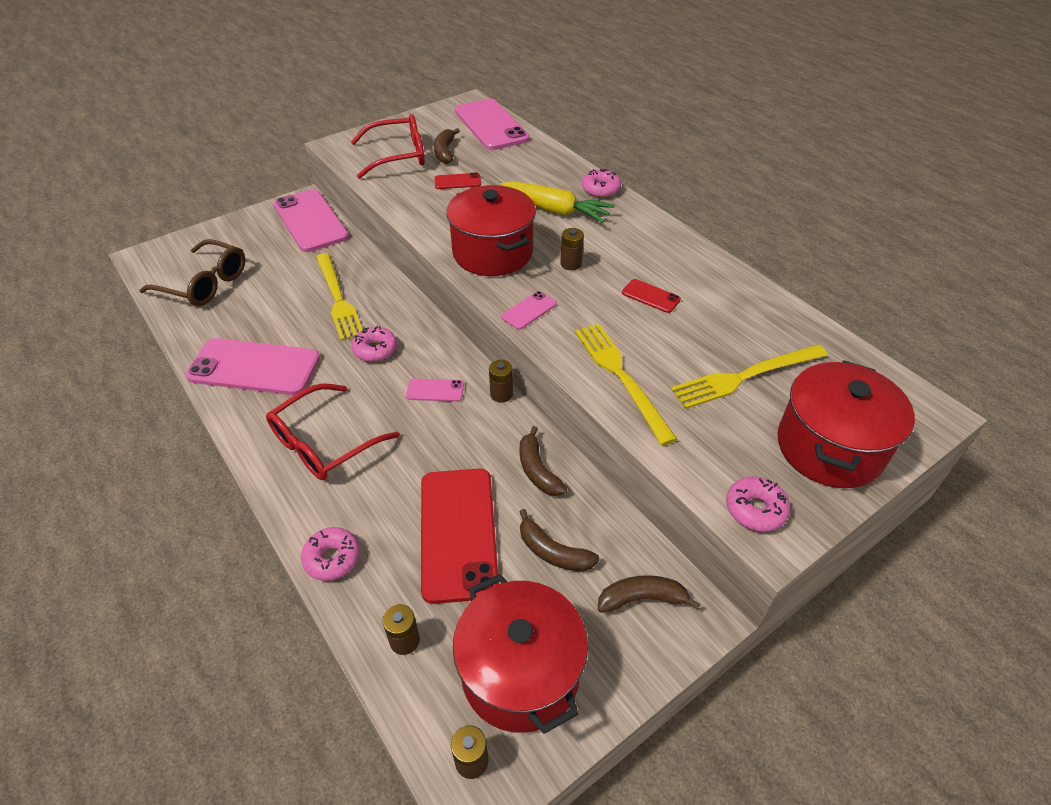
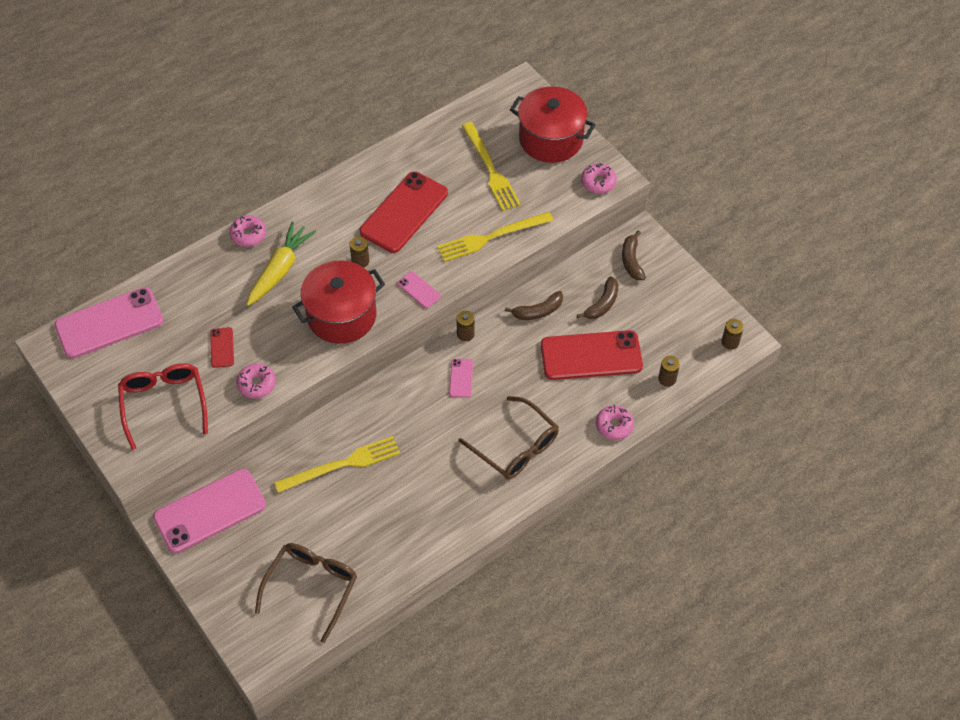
camera: 90 degrees left, 10 degrees up
(254, 367) = (432, 514): pink phone -> none
(323, 444) = (516, 448): red glasses -> brown glasses
(375, 349) = (412, 425): pink donut -> pink donut (256, 384)
(445, 152) = (161, 362): brown banana -> none
(520, 672) = (681, 321): red pot -> none
(650, 296) = (404, 212): red phone -> red phone, size x2.25

